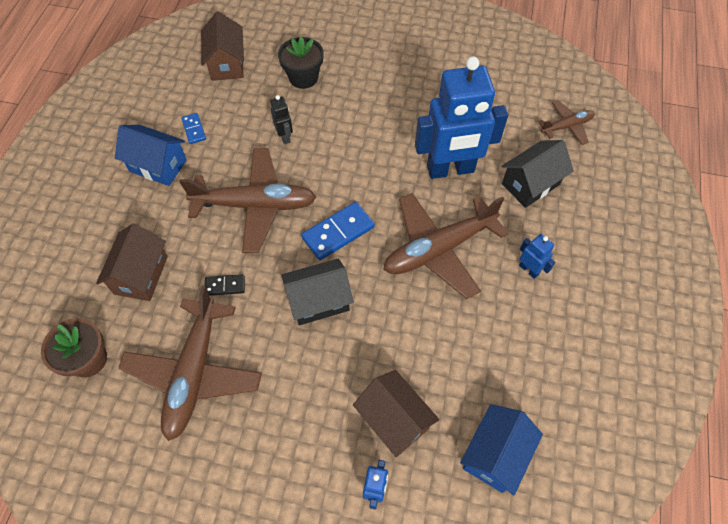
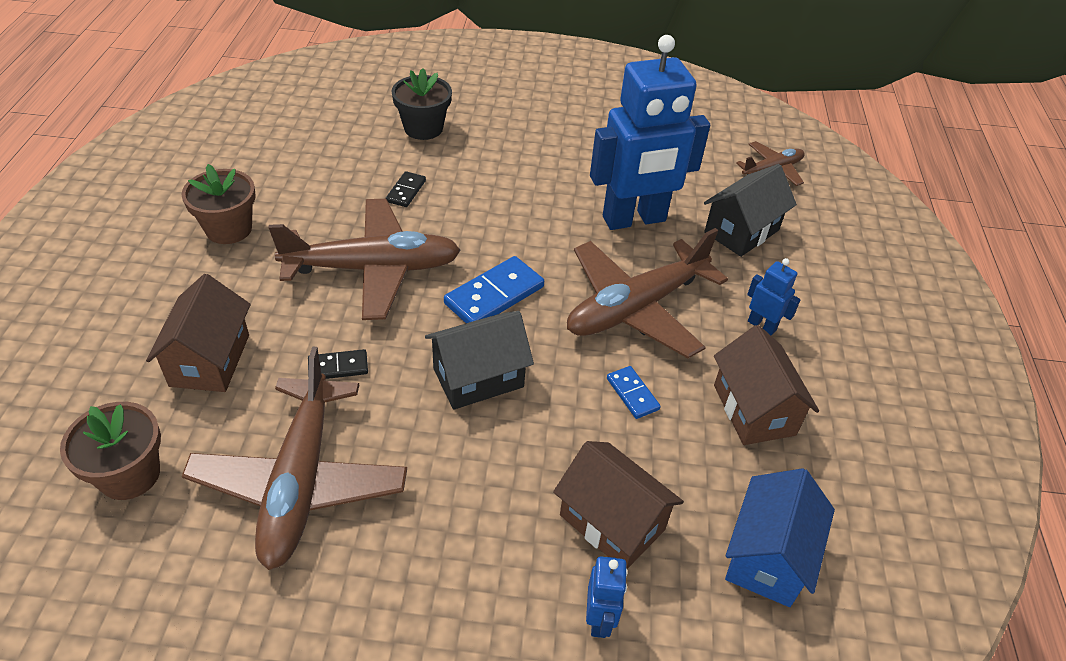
camera: 10 degrees left, 15 degrees down
(158, 165) = (229, 229): blue house -> brown flower pot
(194, 129) = (278, 187): blue domino -> blue domino (632, 394)
(227, 63) = (318, 116): brown house -> brown house (754, 410)
(285, 136) = (406, 191): black robot -> black domino

